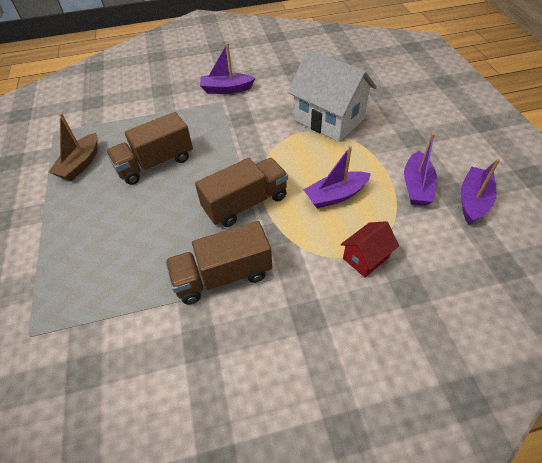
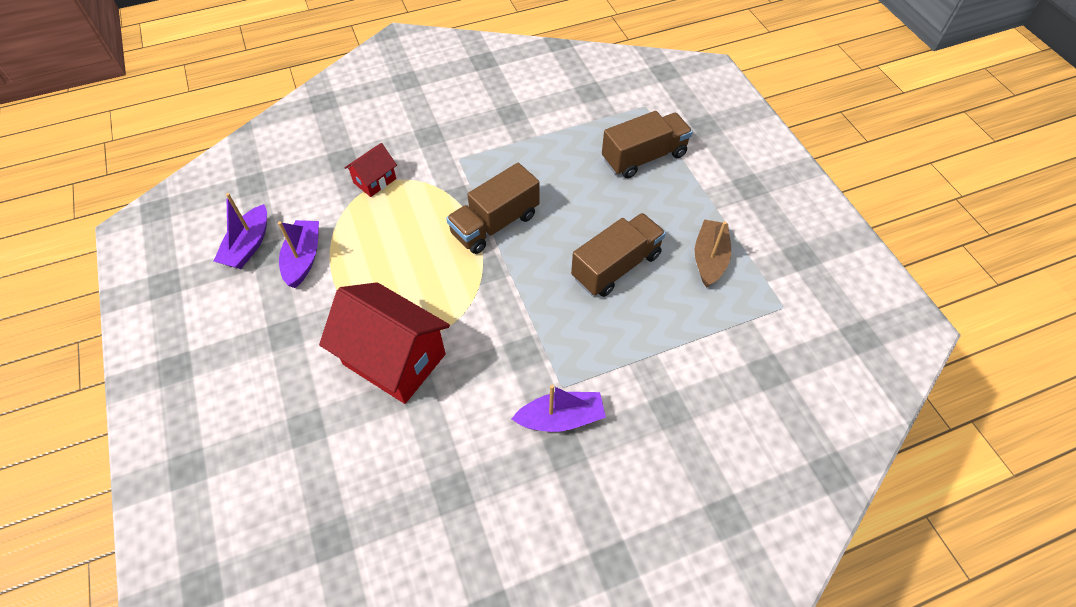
camera: 170 degrees right, 5 degrees up
(223, 276) = (504, 156): brown truck -> brown truck (644, 157)
(329, 119) = (394, 359): white house -> red house
(335, 195) = (396, 240): purple boat -> none

